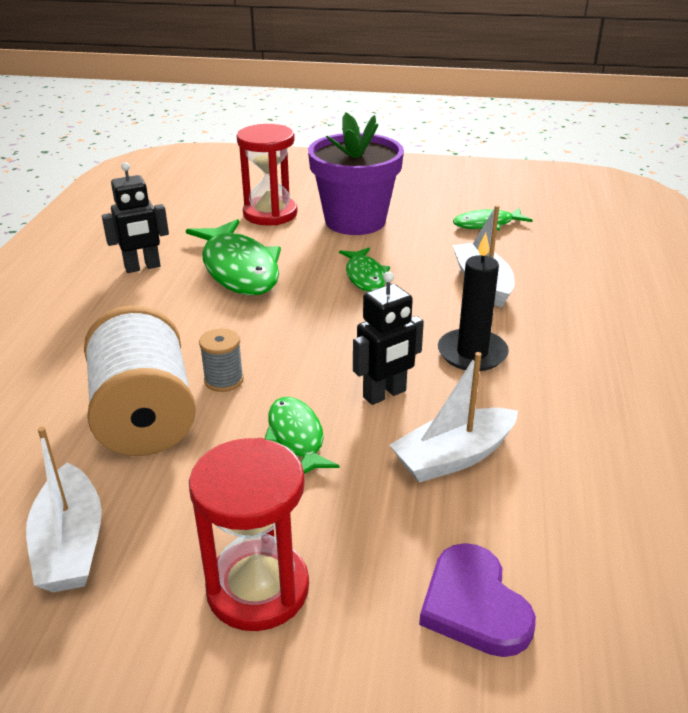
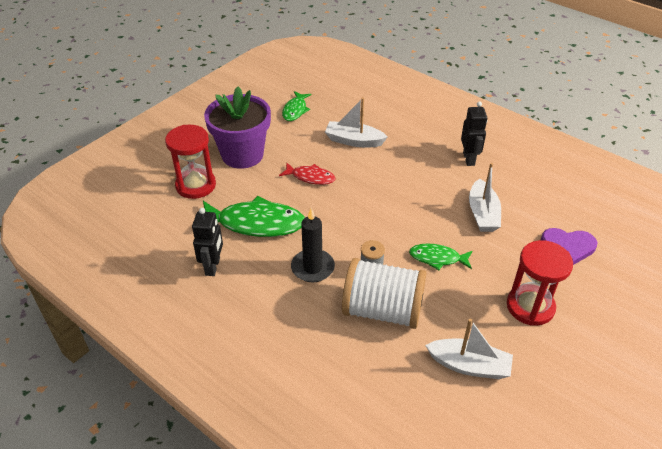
camera: 60 degrees left, 10 degrees up
(365, 276) = (310, 177): green fish -> red fish
(385, 394) = (424, 215): black robot -> black robot (469, 159)
(472, 353) = (412, 173): black candle -> black candle (312, 268)

